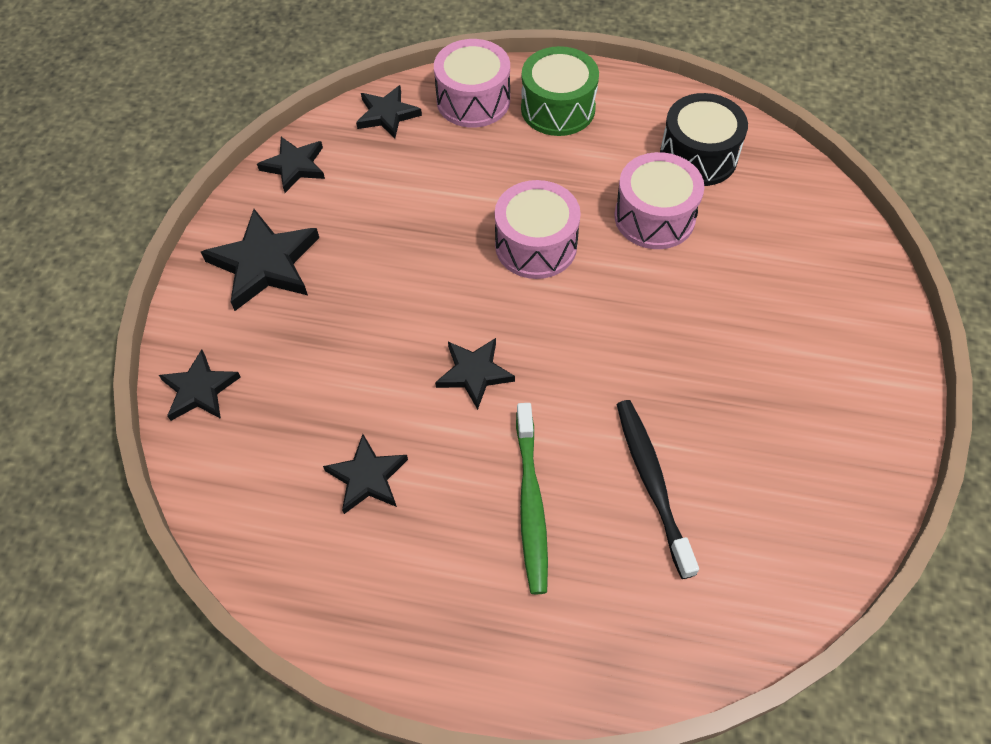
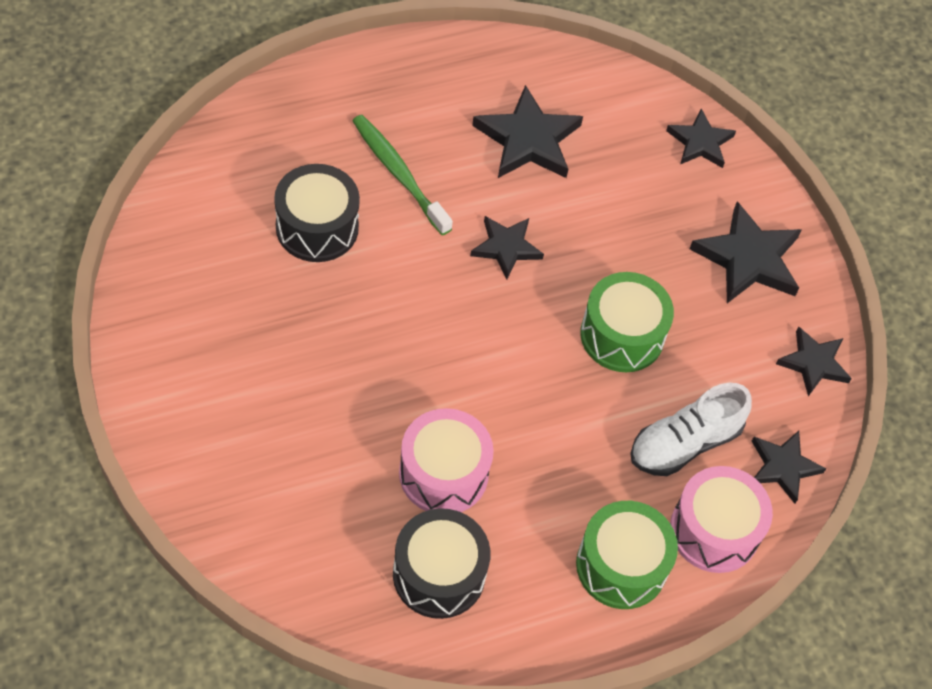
camera: 140 degrees right, 0 degrees up
(367, 477) = (528, 140): black star -> black star, size x1.59
(430, 252) = (622, 335): none -> green drum
(447, 158) = (684, 443): none -> white shoe
(536, 245) = (534, 387): pink drum -> none
(652, 483) = (317, 227): black toothbrush -> black drum

